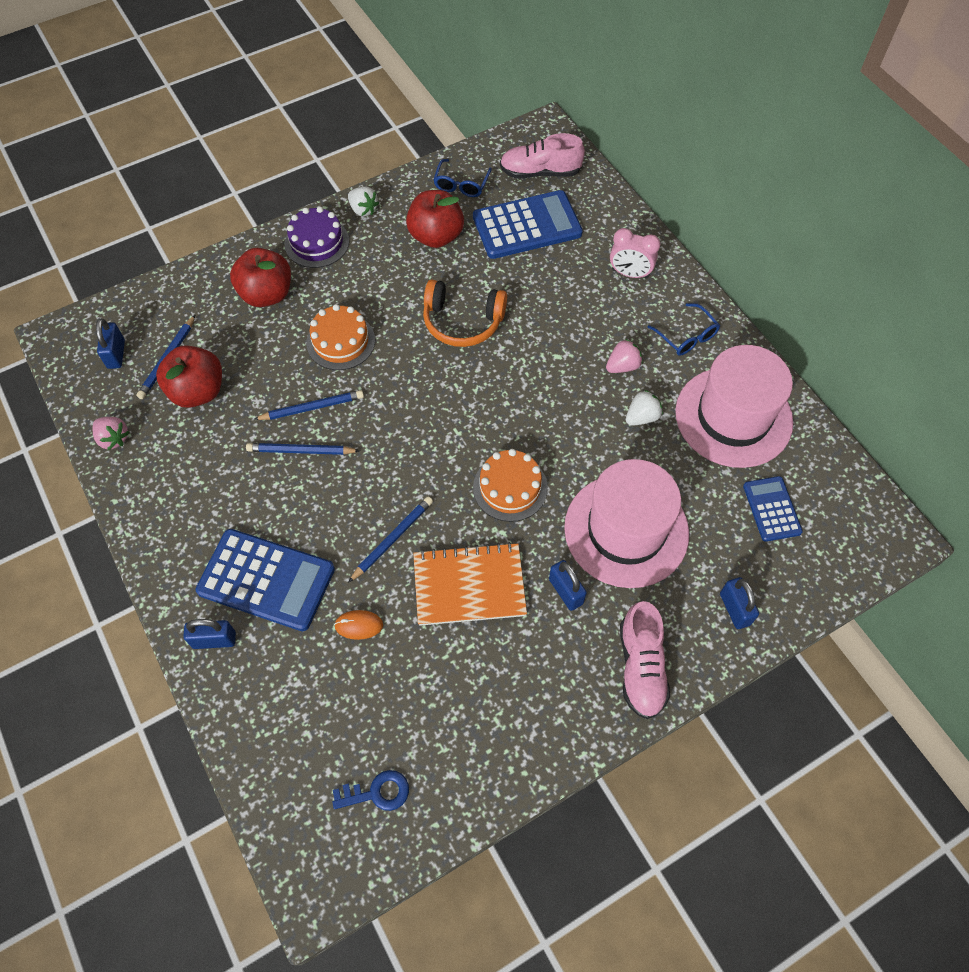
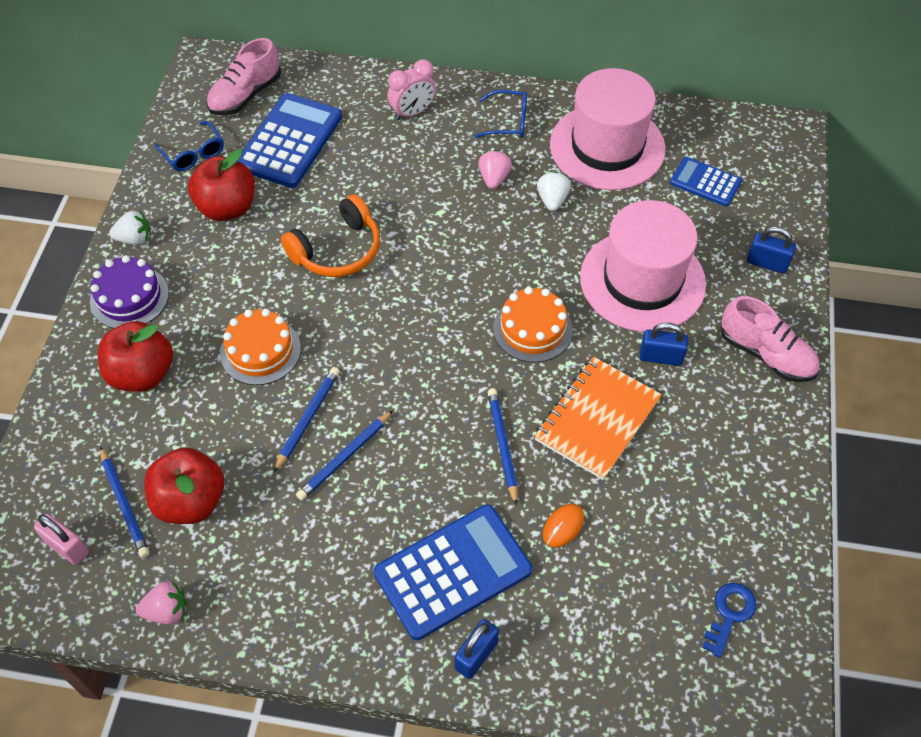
camera: 50 degrees left, 5 degrees down
(116, 354) = (67, 547): blue padlock -> pink padlock

